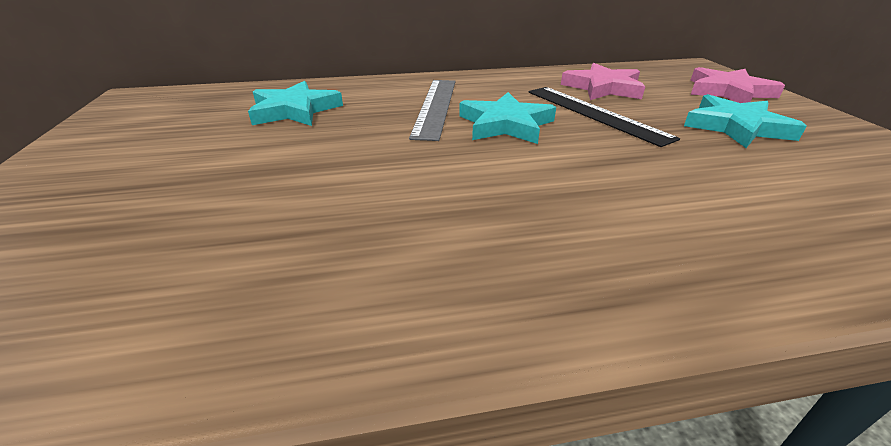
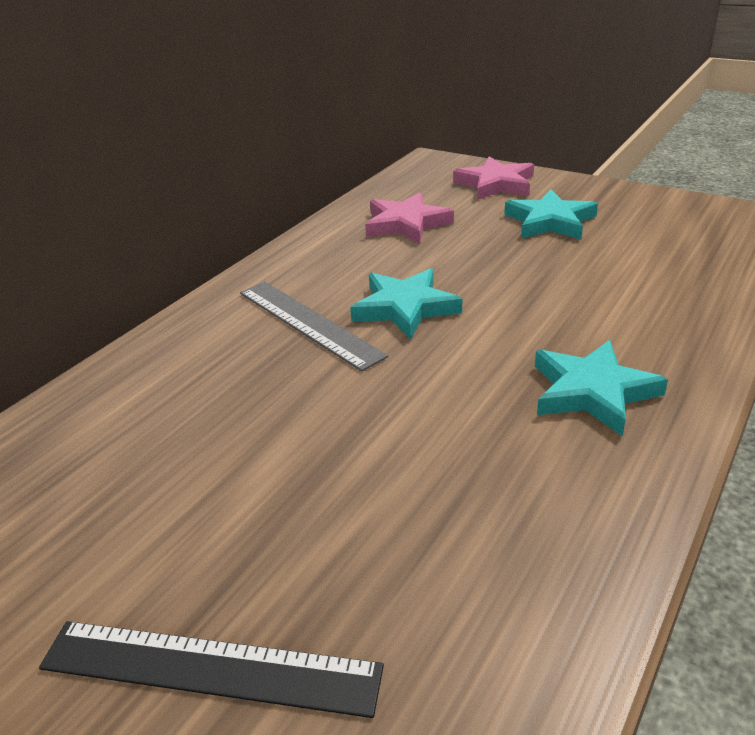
camera: 45 degrees left, 0 degrees up
(294, 110) = (171, 414): turquoise star -> turquoise star (592, 392)
(594, 113) = (447, 258): black ruler -> black ruler (209, 668)

